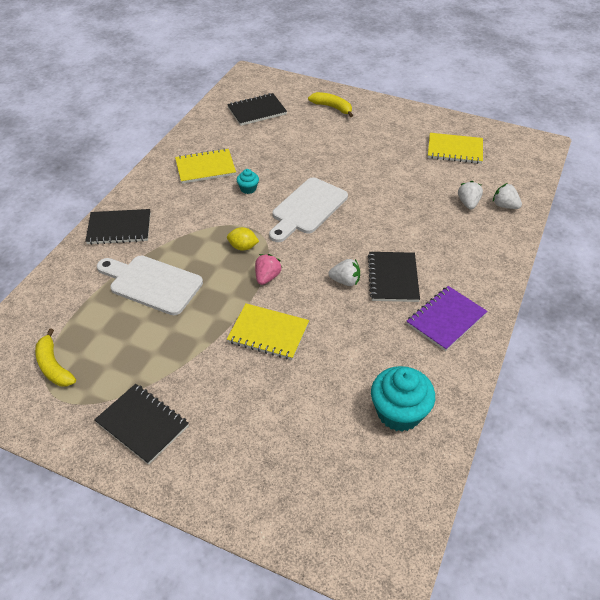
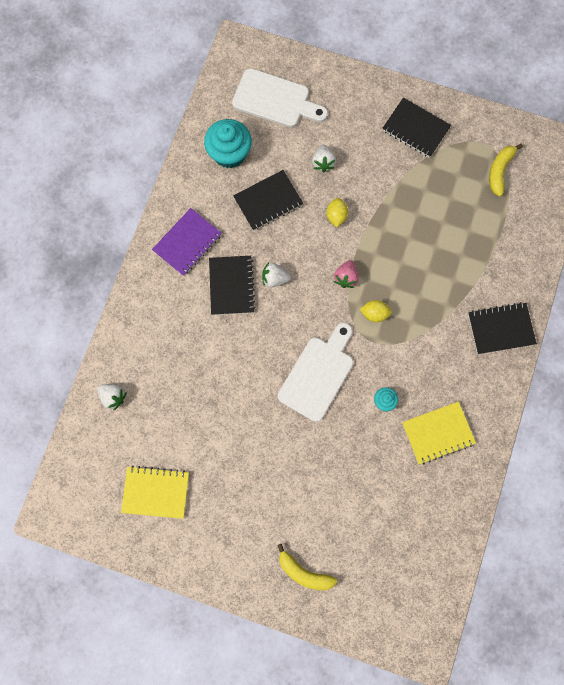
camera: 175 degrees right, 30 degrees up
(54, 366) = (499, 171): yellow banana -> yellow banana turned 120 degrees counterclockwise
(152, 283) = (447, 261): white cutting board -> white cutting board (275, 100)
(257, 111) = (399, 555): black notebook -> black notebook (268, 201)
(268, 333) = (336, 216): yellow notebook -> yellow lemon
(468, 203) = (151, 397): white strawberry -> white strawberry (323, 162)

